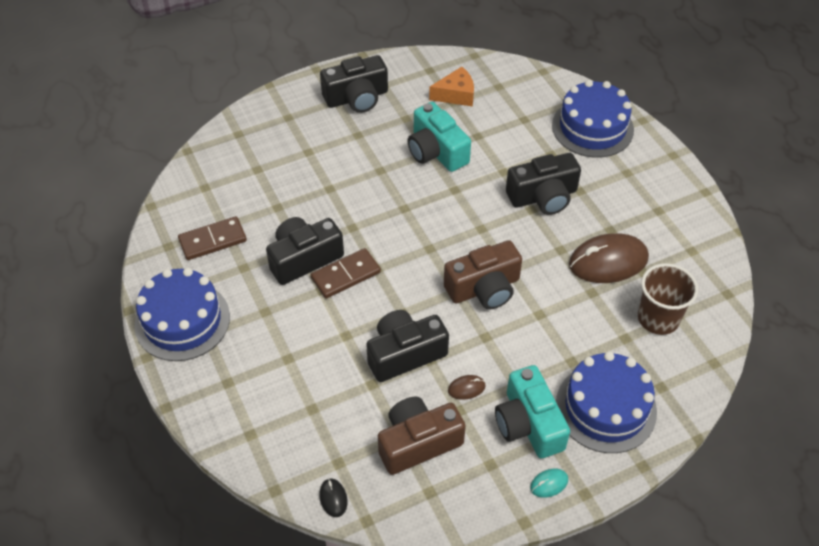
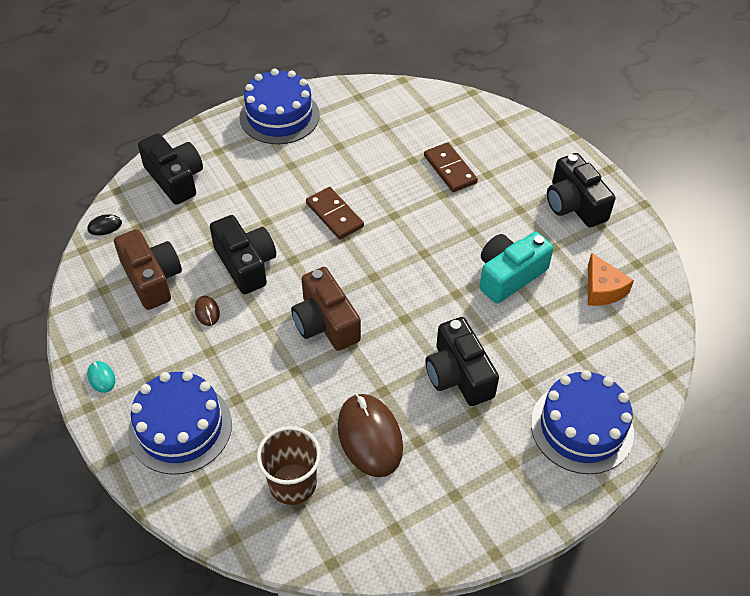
camera: 85 degrees right, 0 degrees up
(212, 240) = (367, 122): brown domino -> brown domino (450, 169)
(304, 259) = (352, 184): black camera -> black camera (175, 179)
(528, 424) = (166, 361): turquoise camera -> none

